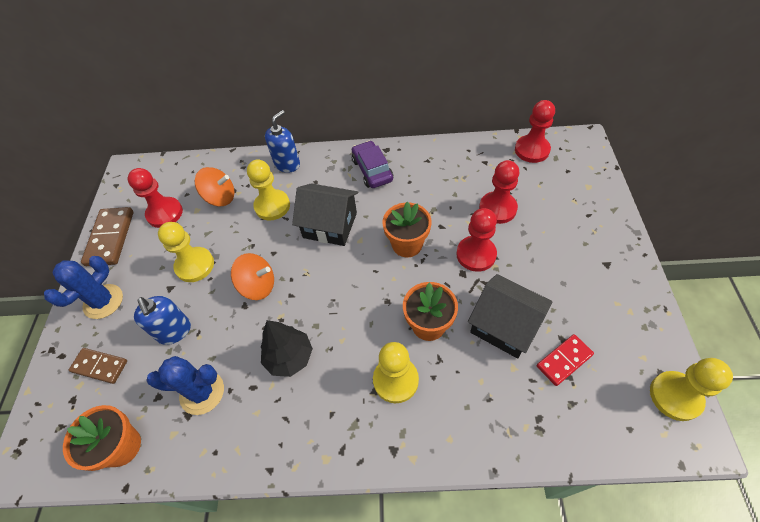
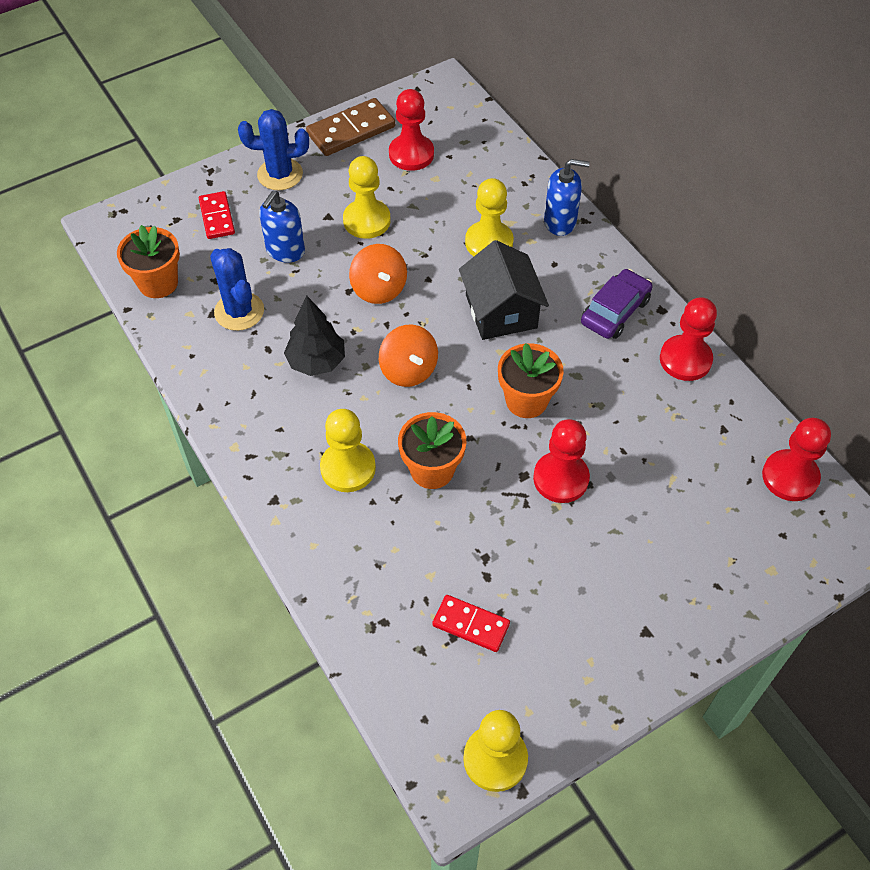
camera: 55 degrees right, 0 degrees up
(100, 366) = (217, 217): brown domino -> red domino
(220, 197) = (466, 189): orange spinning top -> orange spinning top (408, 370)
(497, 208) = (651, 474): red pawn -> red pawn (685, 359)
(504, 326) = (479, 546): black house -> none

